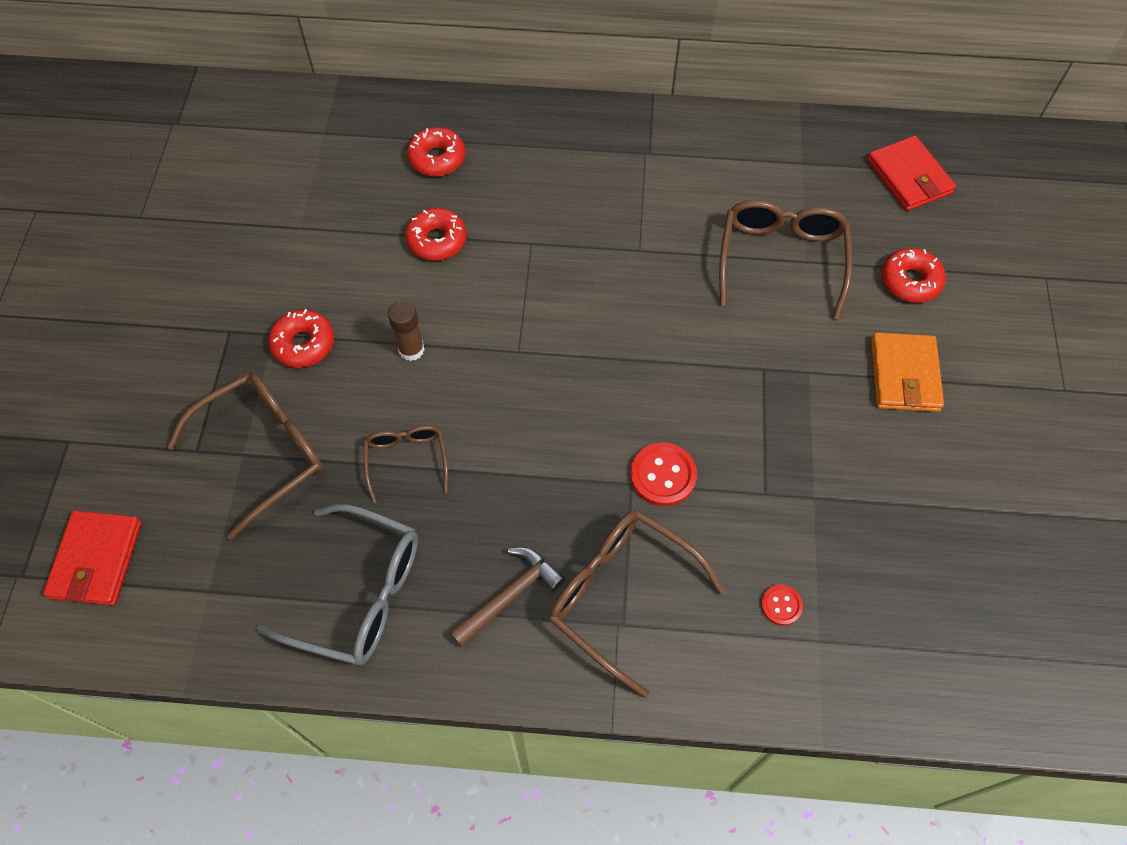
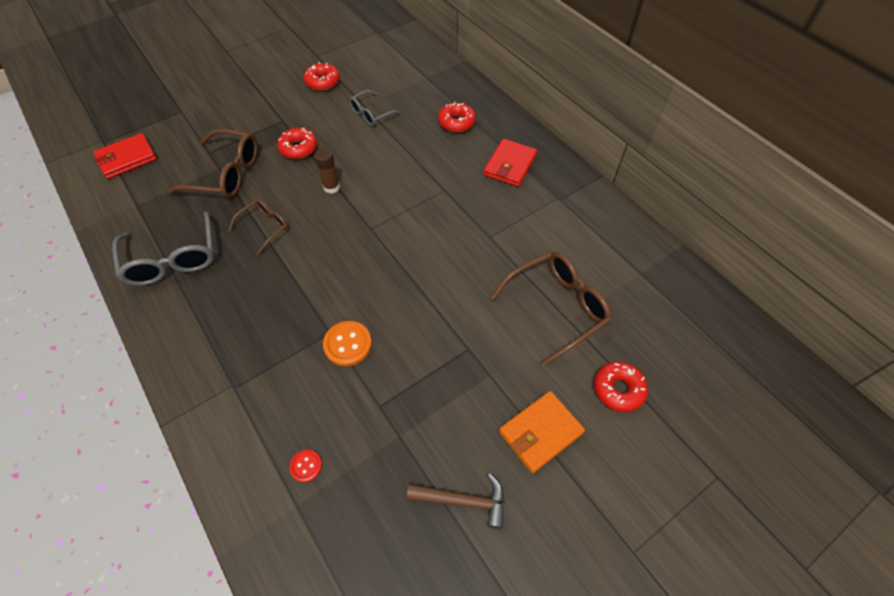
camera: 50 degrees right, 5 degrees down
(326, 230) = (371, 114): none -> grey glasses
(437, 240) = (407, 154): red donut -> red donut (322, 82)
(510, 595) = (216, 322): brown hammer -> brown hammer (463, 500)
(621, 595) = (252, 374): brown glasses -> none
(663, 475) = (347, 344): red button -> orange button
(909, 177) = (700, 337): red wallet -> red wallet (510, 165)

